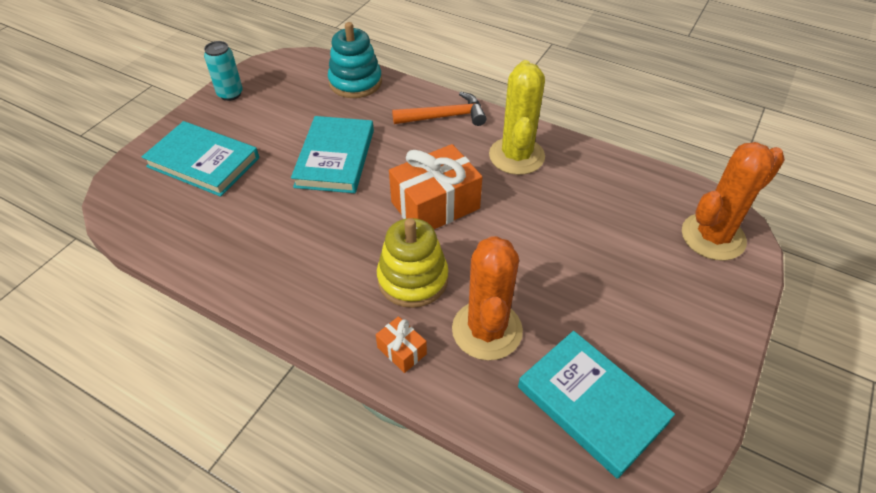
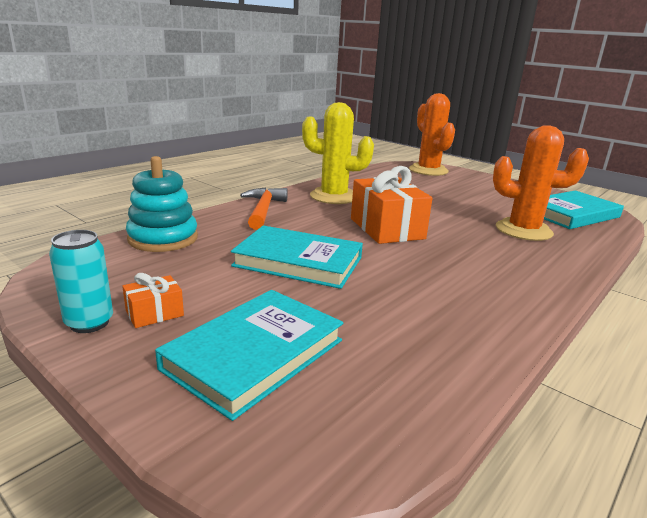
camera: 80 degrees left, 25 degrees down
(402, 351) = (557, 260): orange gift -> orange gift (154, 313)
(413, 279) = (477, 247): yellow stacking toy -> none

